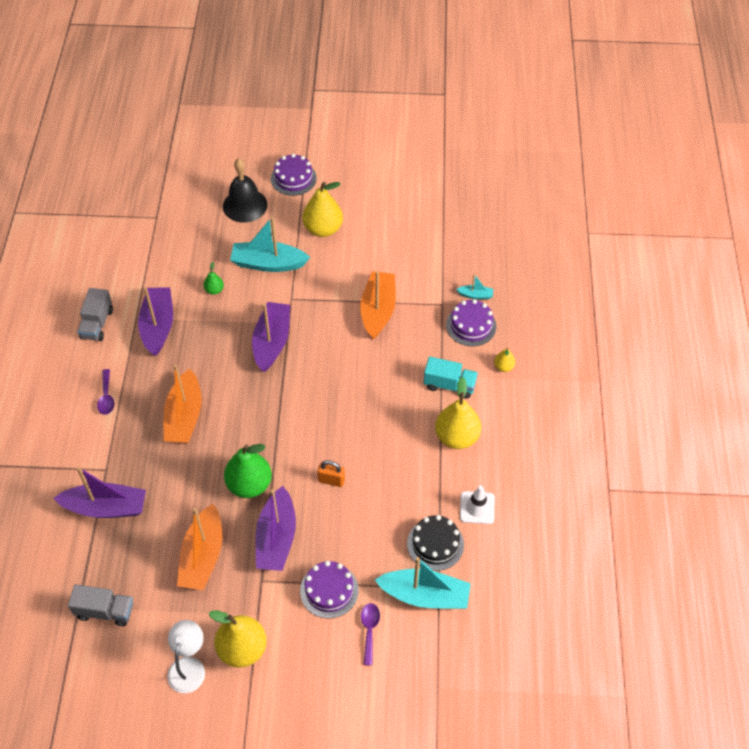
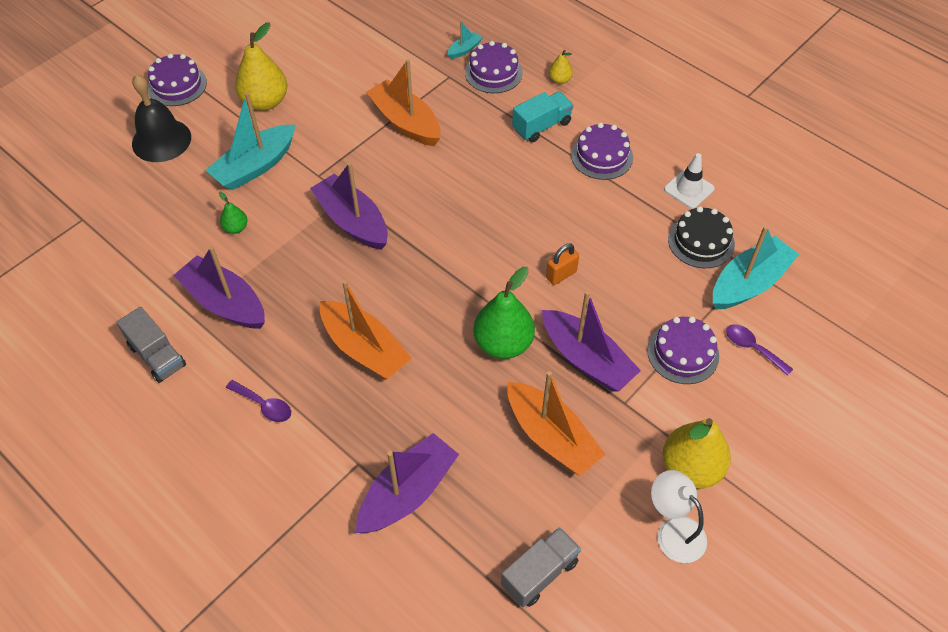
camera: 50 degrees left, 0 degrees up
(456, 437) = (602, 156): yellow pear -> purple cake

